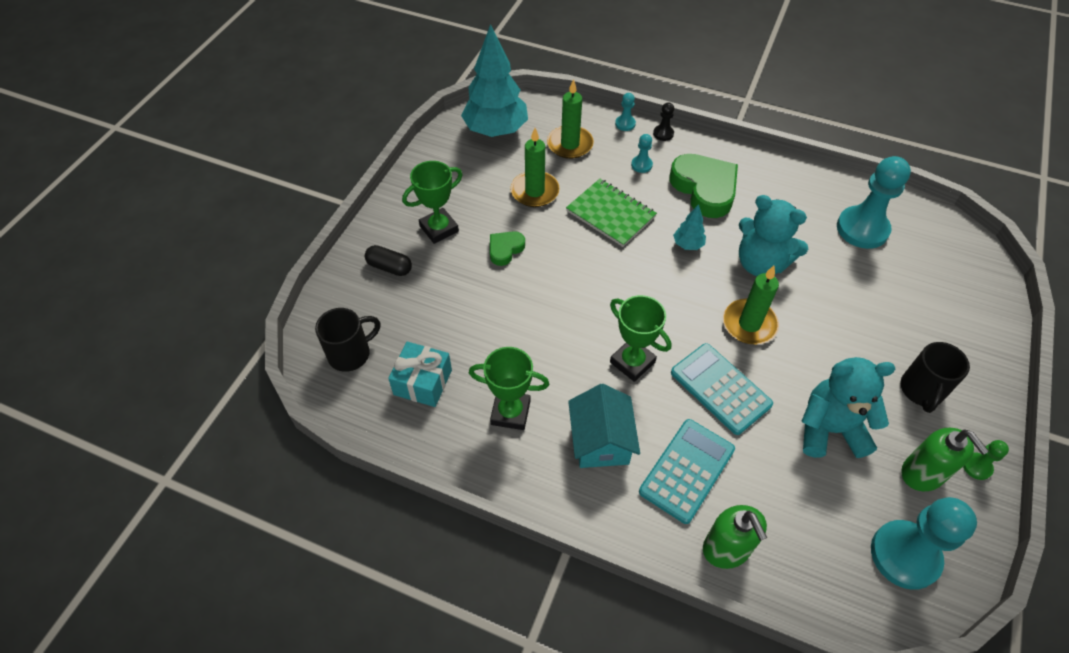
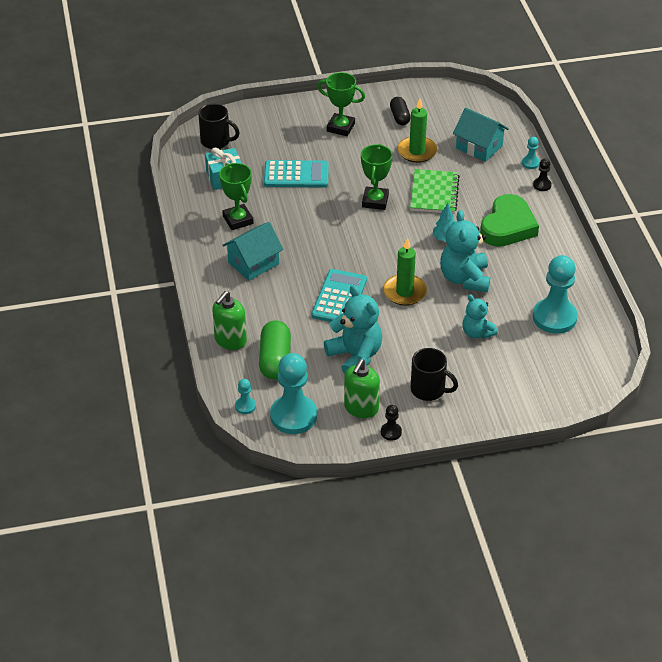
camera: 55 degrees right, 10 degrees down
(389, 267) = (290, 123): black capsule -> black capsule (399, 117)
(496, 131) = (453, 109): turquoise tree -> none
(505, 249) = (354, 162): green heart -> none
(570, 144) = (479, 147): green candle -> turquoise house
(632, 362) = (321, 253): green trophy -> green trophy (375, 201)
(641, 165) = (497, 188): turquoise pawn -> turquoise pawn (245, 406)
(687, 470) = (266, 305): turquoise calculator -> turquoise calculator (296, 175)
(791, 517) = (275, 360): none -> green capsule
(851, 300) = (477, 333): none -> turquoise teddy bear
(921, 391) = (429, 390): black mug -> black mug turned 135 degrees counterclockwise
(977, 466) = (391, 432): green pawn -> black pawn

